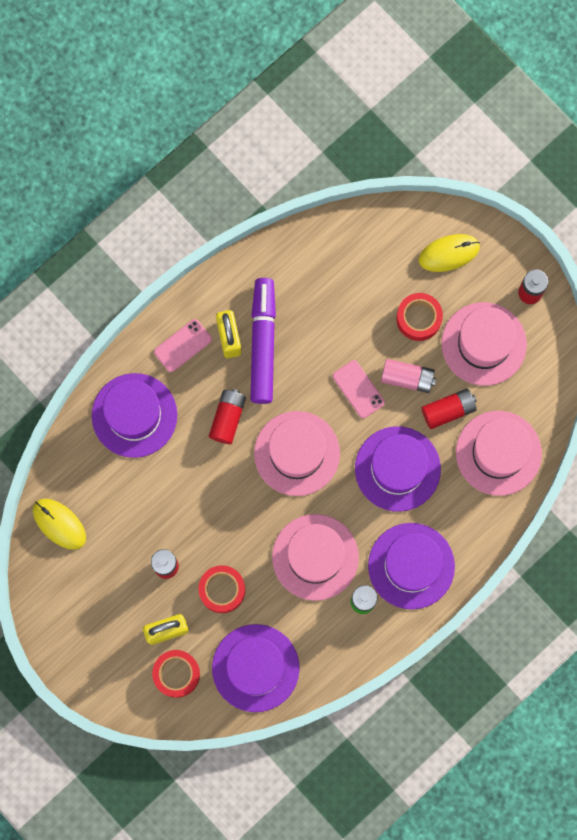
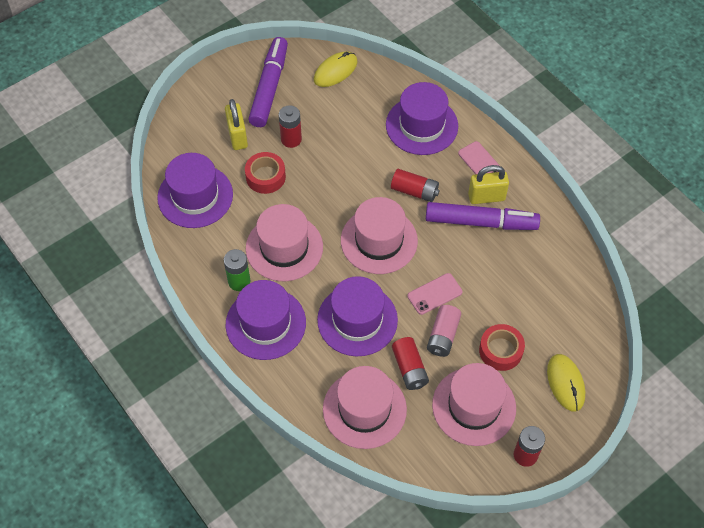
camera: 95 degrees right, 20 degrees down
(91, 602) = (269, 87): none -> purple marker
(176, 674) = (200, 140): red tape -> none

